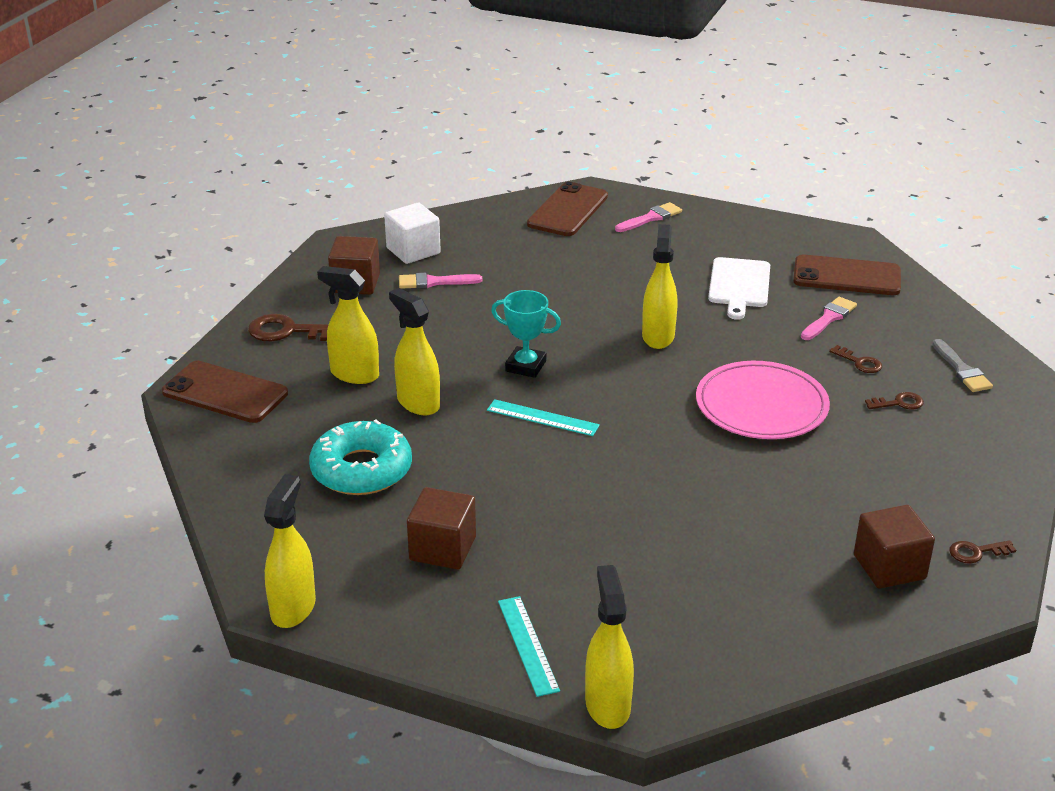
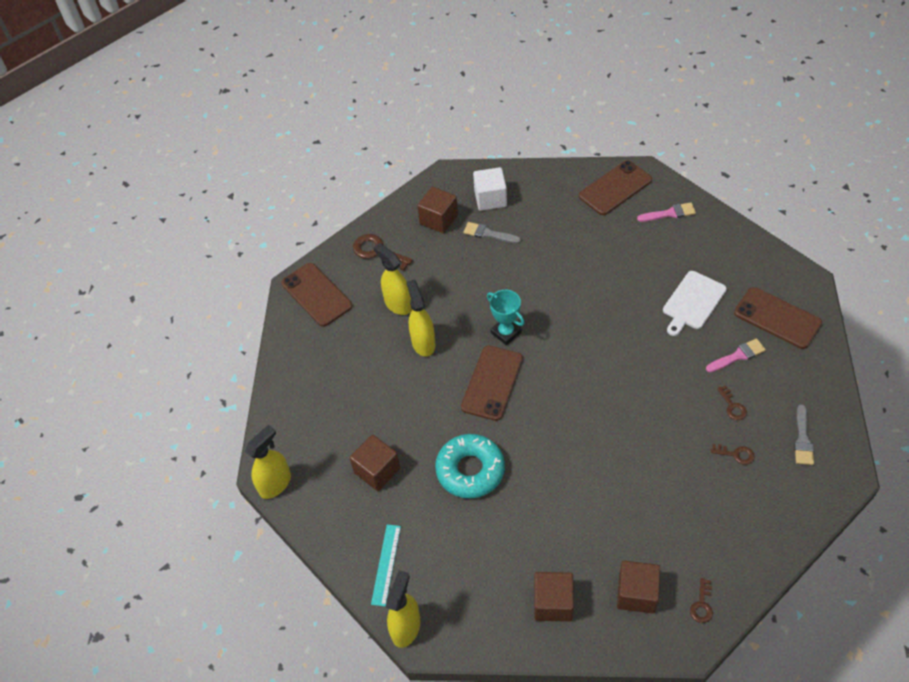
camera: 30 degrees right, 20 degrees up
(361, 469) = (363, 388): turquoise donut -> turquoise donut (470, 470)
(434, 282) = (488, 234): pink brush -> grey brush
(542, 417) = (492, 383): turquoise ruler -> brown phone
(658, 336) = (607, 334): yellow spray bottle -> none
(761, 405) = (639, 423): pink plate -> none
(791, 611) = (553, 603): none -> brown cube
(976, 552) = (702, 605): brown key -> brown key turned 90 degrees counterclockwise

